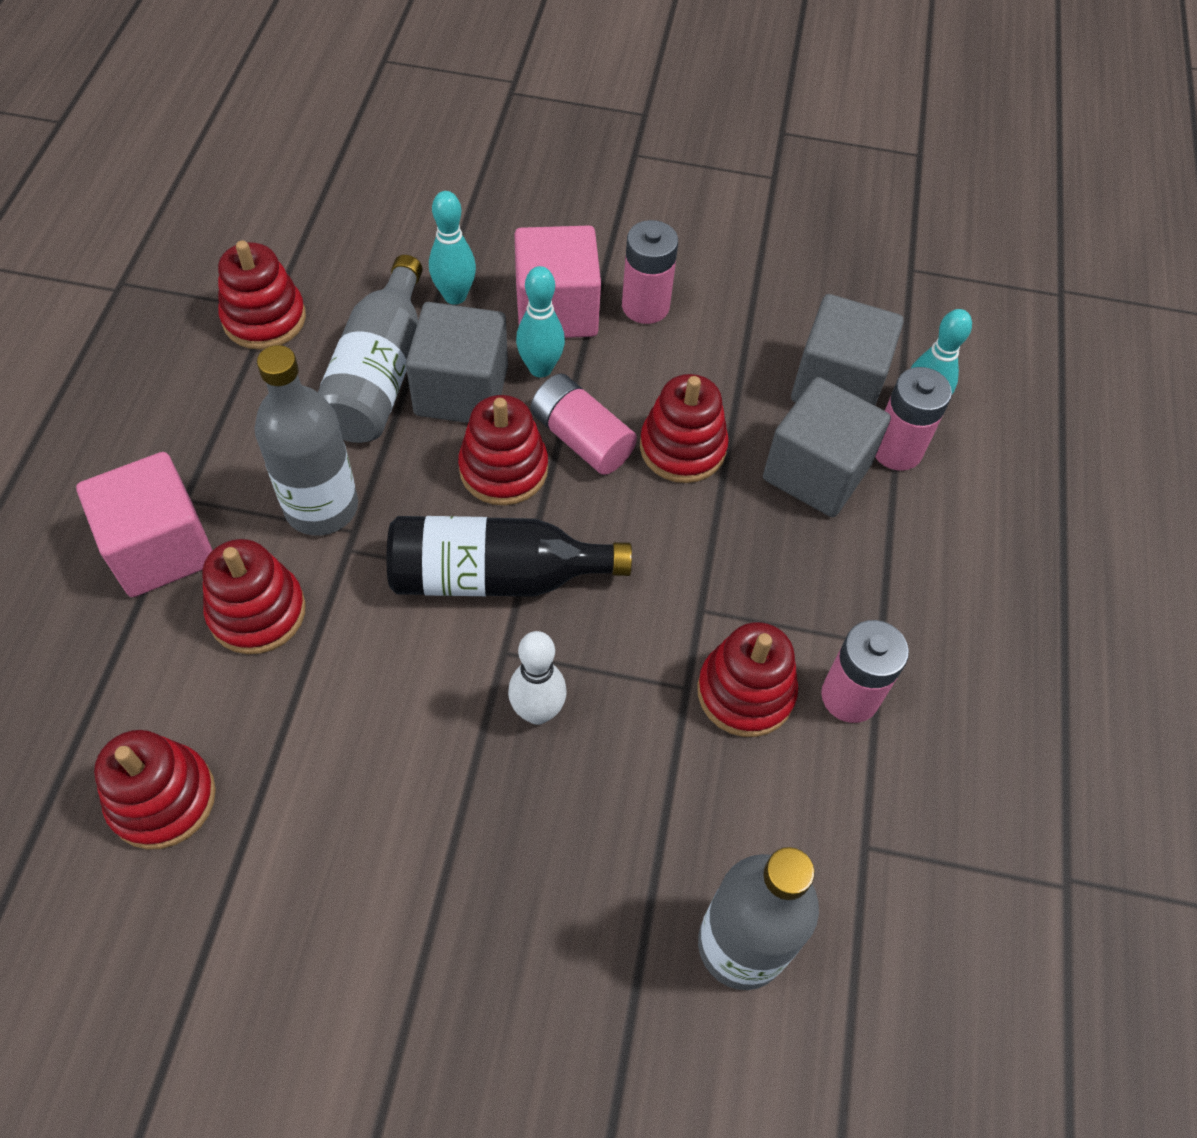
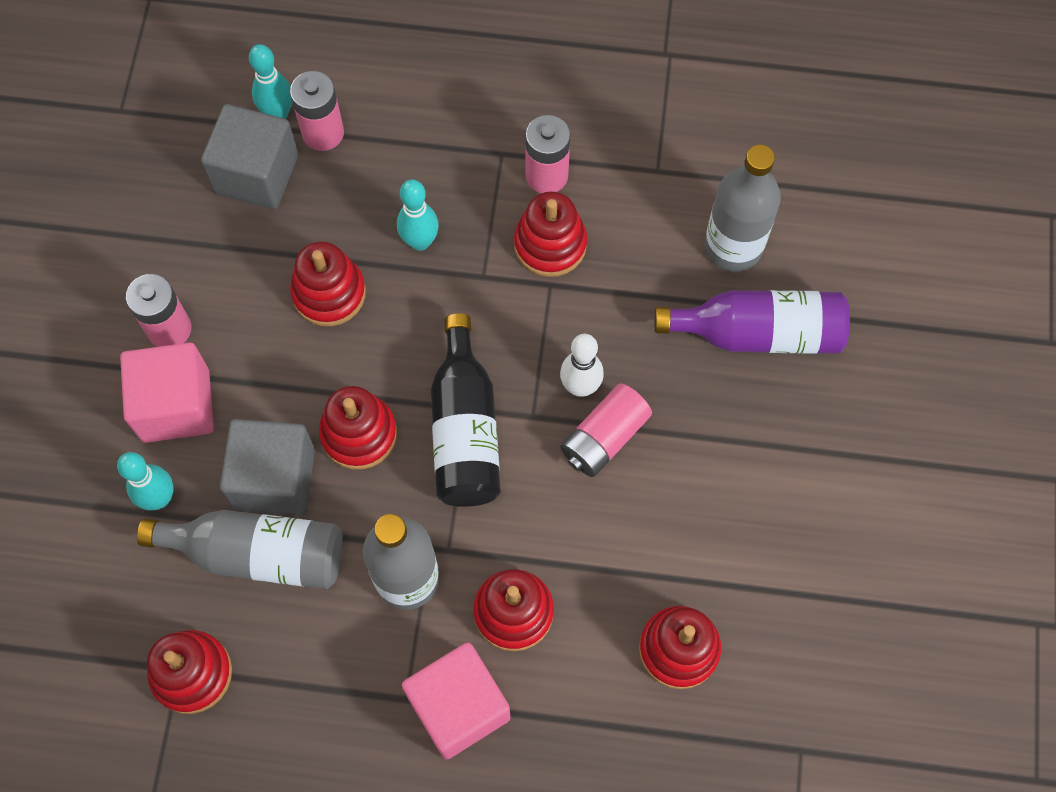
camera: 90 degrees left, 10 degrees up
(540, 368) = (246, 413): turquoise bowling pin -> turquoise bowling pin (420, 241)
(581, 438) = (323, 373): pink battery -> pink battery (604, 437)
(599, 965) = (758, 333): none -> purple bottle
(816, 472) = (348, 192): grey cube -> none

